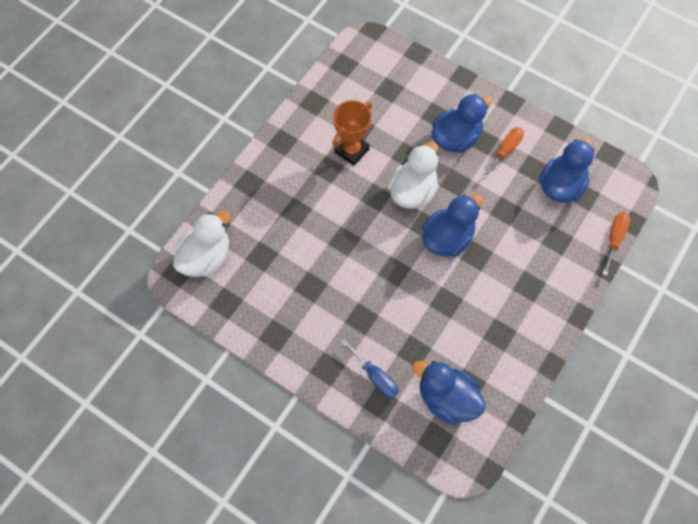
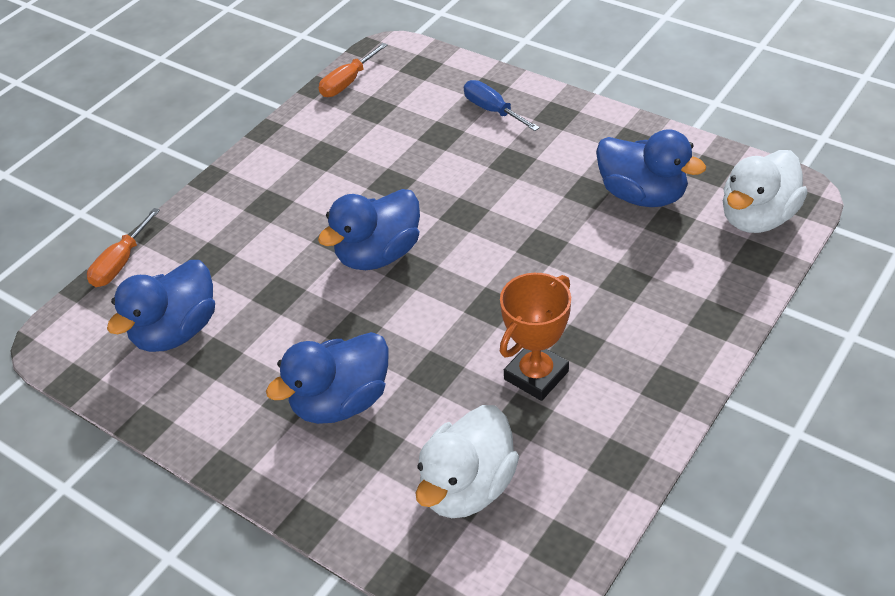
camera: 175 degrees left, 20 degrees down
(413, 191) = (428, 315): white duck -> white duck (467, 487)
(447, 398) = (403, 97): blue duck -> blue duck (642, 195)
(505, 151) = (255, 383): orange screwdriver -> orange screwdriver (347, 82)

